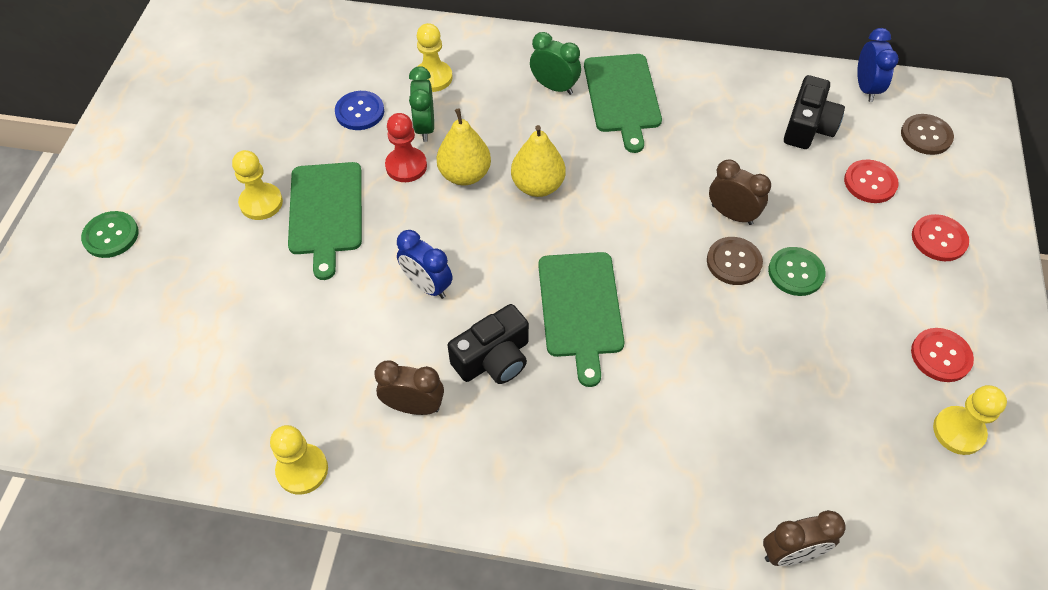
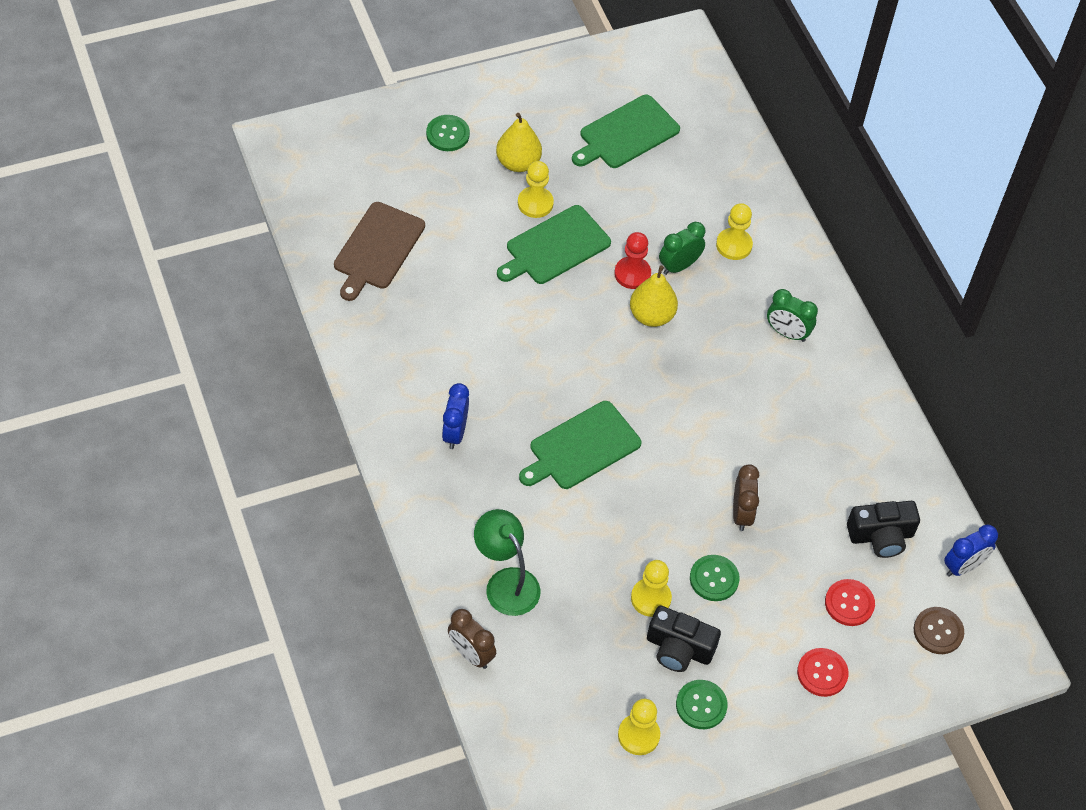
camera: 55 degrees right, 0 degrees up
(195, 376) = (377, 249): none -> brown cutting board
(302, 470) = (353, 345): yellow pawn -> yellow pawn (651, 598)
(360, 112) = (662, 216): blue button -> none
(414, 406) = (437, 383): brown clock -> none
(427, 286) = (536, 342): blue clock -> blue clock (455, 433)
(493, 358) = (504, 412): black camera -> black camera (679, 648)
(537, 186) = (675, 369): yellow pear -> yellow pear (518, 163)
(554, 87) = (787, 333): green clock -> green clock turned 120 degrees clockwise
(622, 96) = (813, 386): green cutting board -> green cutting board (626, 134)
(711, 466) = (506, 582): none -> green lamp
(734, 262) = (694, 532): brown button -> none
(940, 356) = (701, 705): red button -> green button

